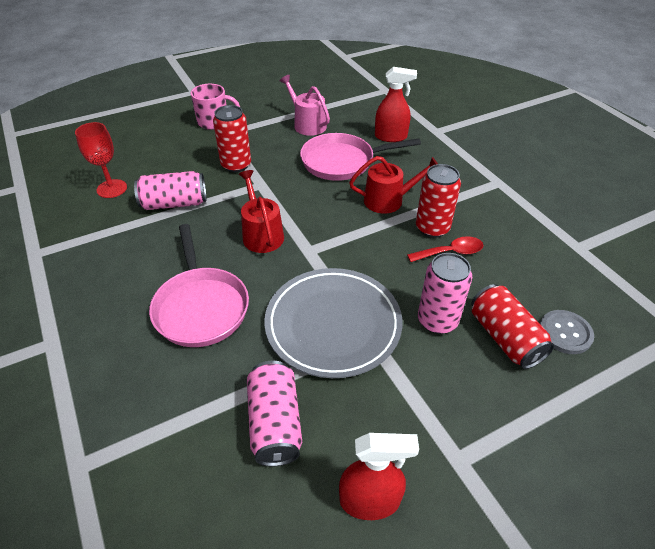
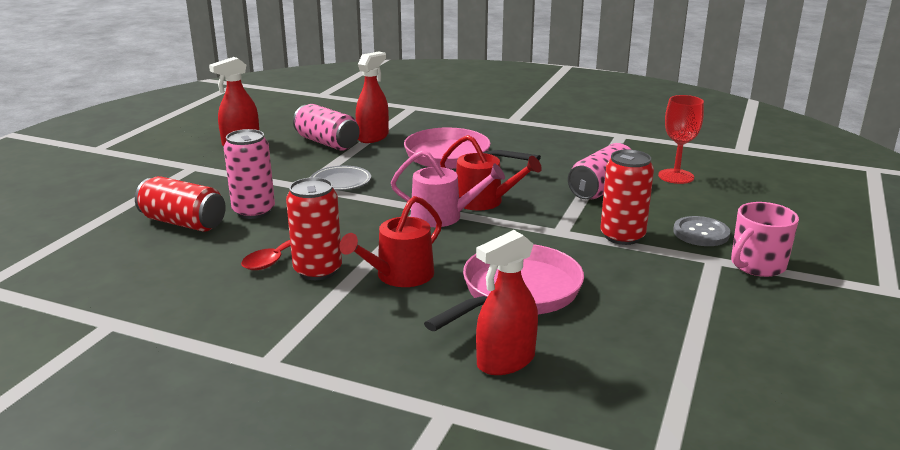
camera: 140 degrees right, 20 degrees down
(217, 402) = (373, 137): none -> red spray bottle
(307, 124) = (650, 320): pink watering can -> pink watering can (442, 216)
(333, 325) = (341, 182): grey plate -> grey plate, size x0.47
(565, 333) = (122, 244): grey button -> grey button (701, 233)

